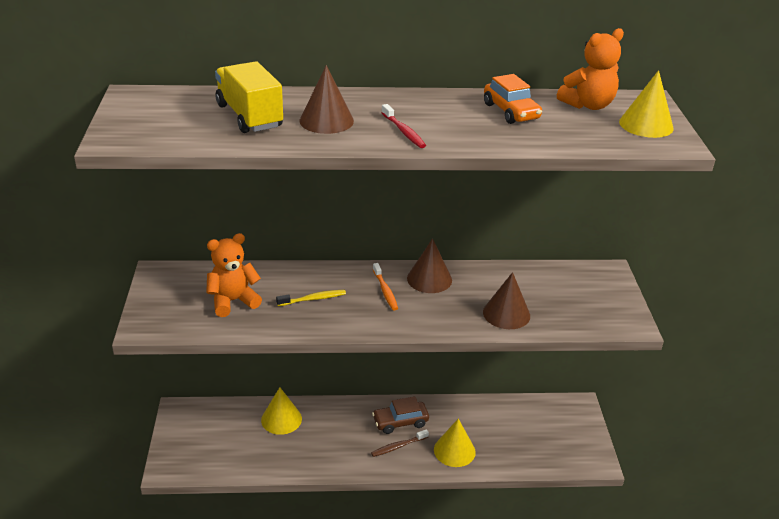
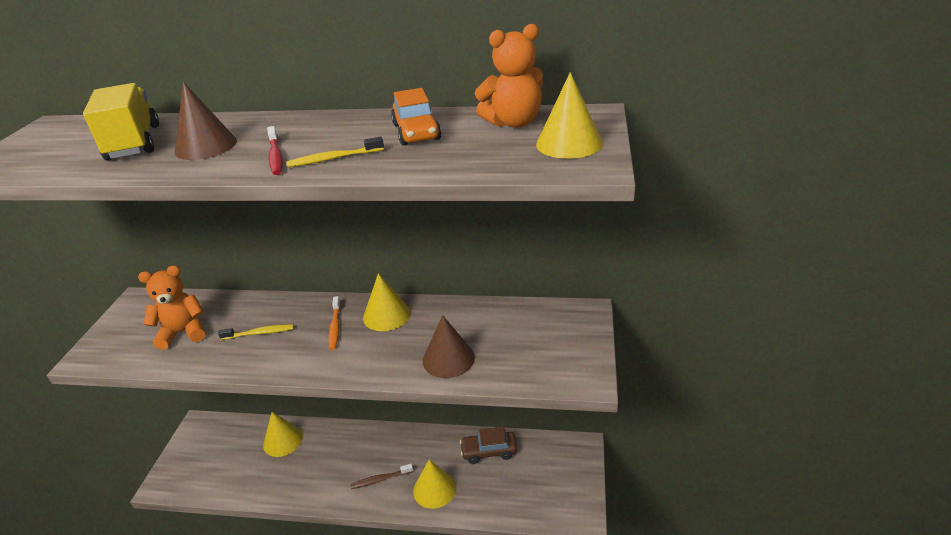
camera: 15 degrees right, 0 degrees up
(400, 422) = (392, 452): brown car -> brown car (489, 451)
(429, 279) = (386, 315): brown cone -> yellow cone
(458, 134) = (333, 159): none -> yellow toothbrush

